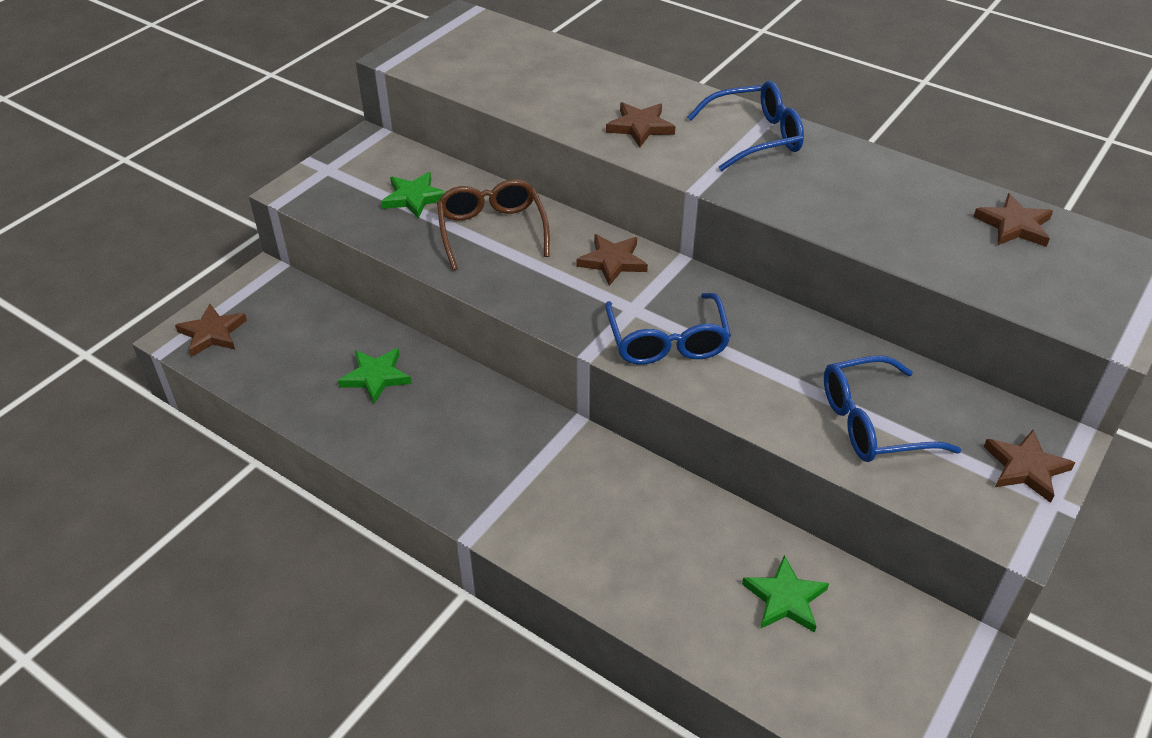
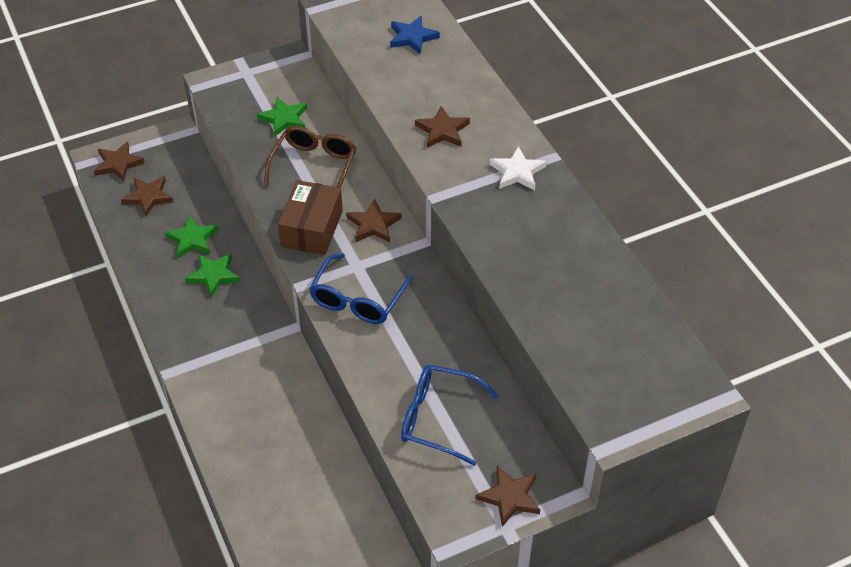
camera: 30 degrees right, 5 degrees up
(522, 58) = (412, 37): none -> blue star
(547, 292) = (312, 229): none -> brown box
(755, 137) = (517, 172): blue glasses -> white star
(785, 598) = (320, 506): green star -> green star (213, 275)
(1014, 225) = (633, 323): brown star -> brown star (148, 197)

